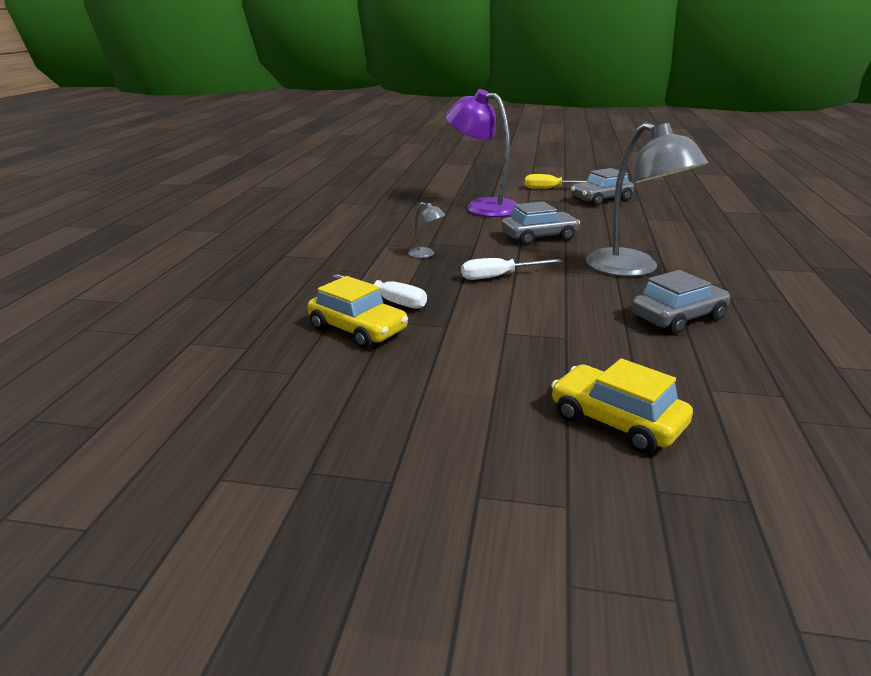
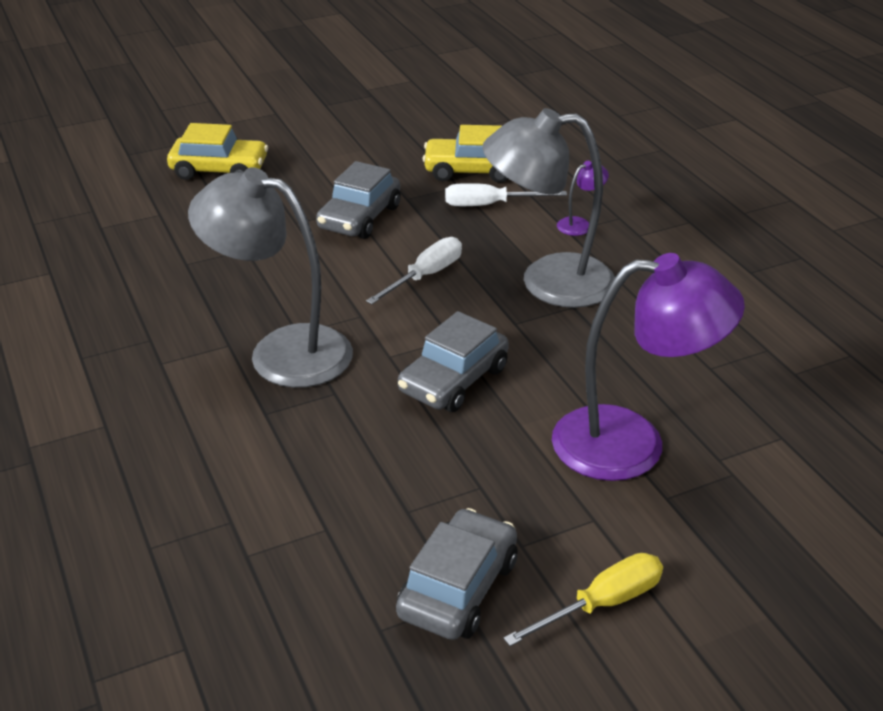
camera: 145 degrees right, 10 degrees up
(350, 272) = (580, 224): none -> purple lamp
(426, 254) = (548, 282): grey lamp -> grey lamp, size x2.50
(678, 317) = (202, 283): grey car -> grey car (359, 217)

